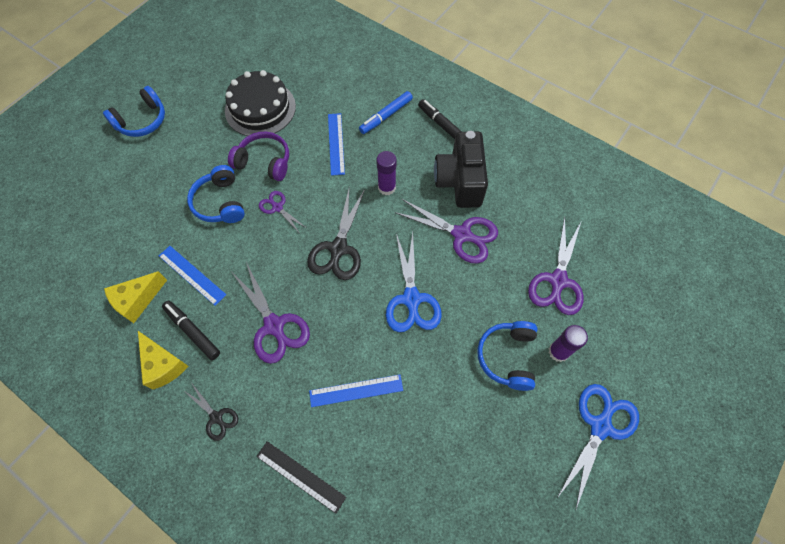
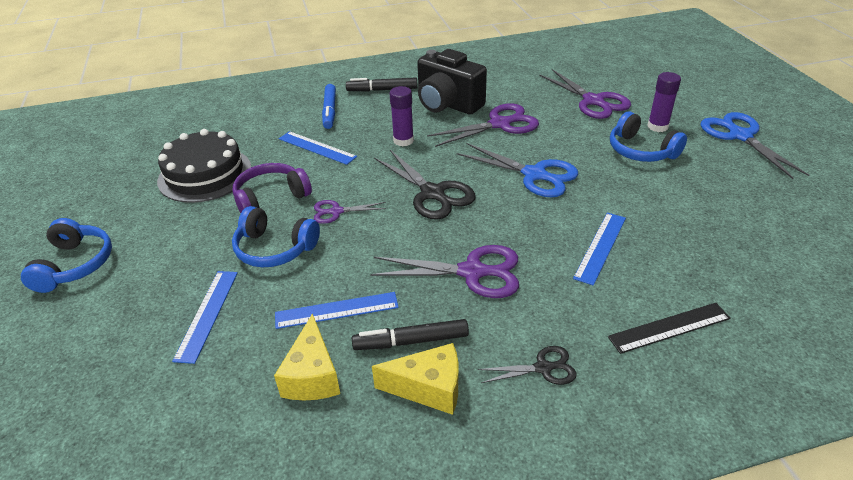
camera: 50 degrees left, 25 degrees down
(148, 214) = (207, 314): none -> blue ruler

